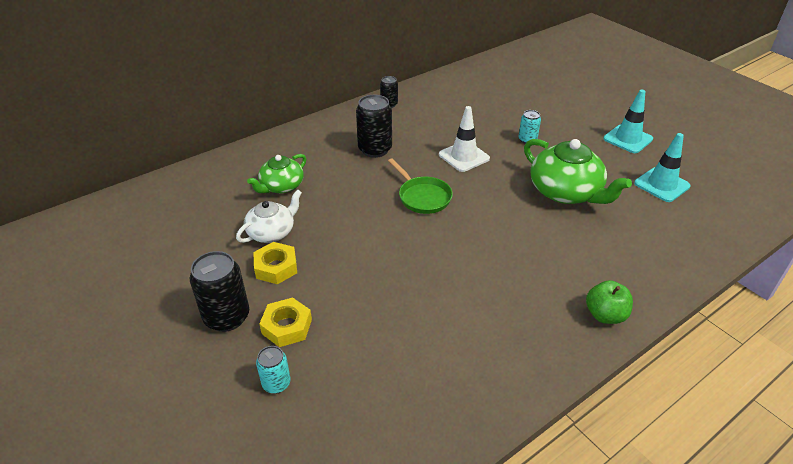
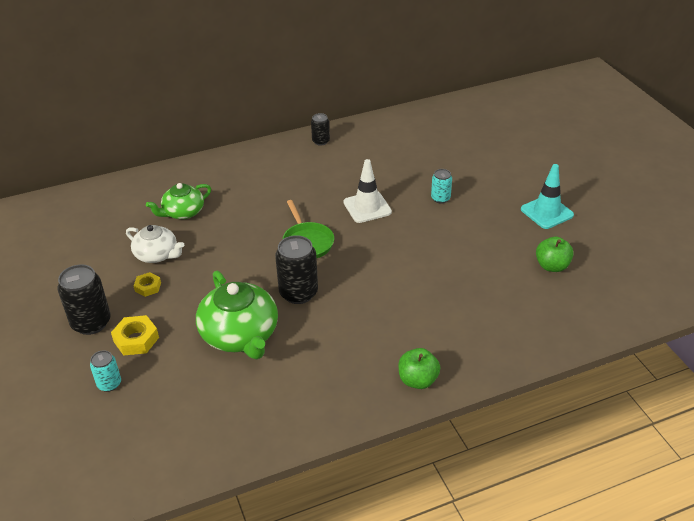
camera: 15 degrees right, 0 degrees up
(272, 232) = (157, 254): white teapot -> white teapot turned 60 degrees clockwise
(276, 267) = (148, 287): yellow nut -> yellow nut, size x0.64
(375, 149) = (284, 188): black can -> black can (298, 293)
(566, 192) = (448, 258): green teapot -> green teapot (240, 335)
(661, 185) = (552, 266): turquoise traffic cone -> green apple

